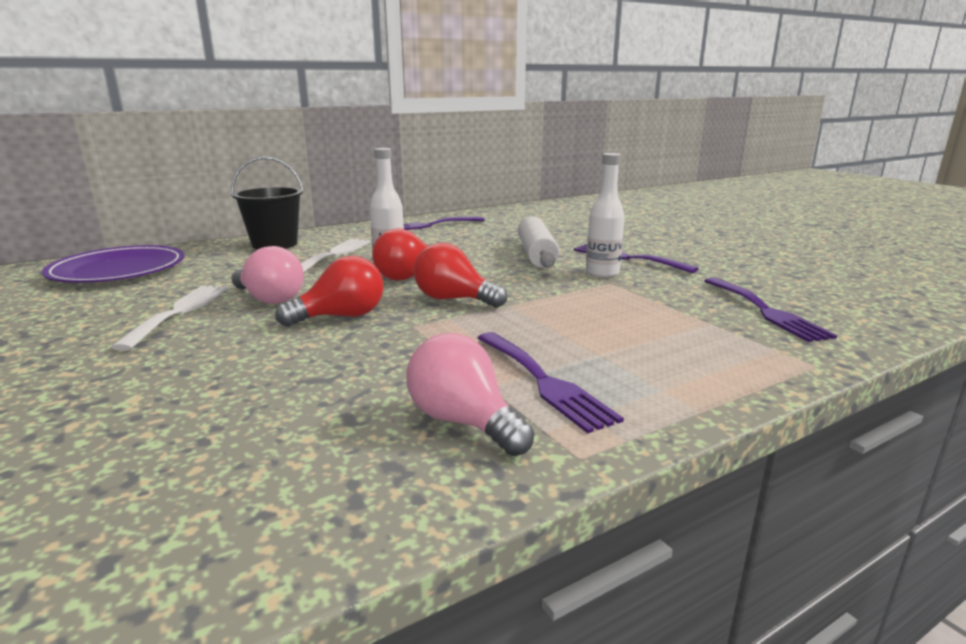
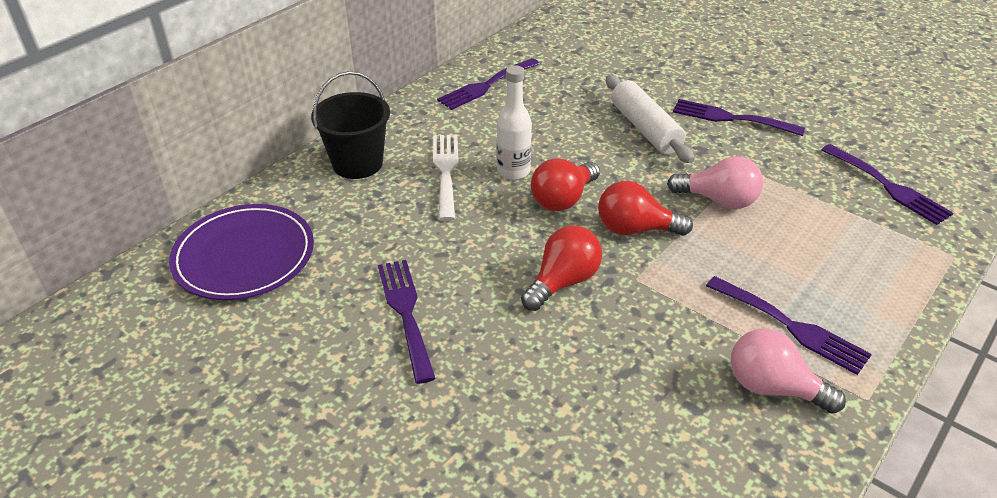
camera: 20 degrees left, 20 degrees up
(179, 312) = (405, 313): white fork -> purple fork
(269, 299) = (468, 270): pink light bulb -> pink light bulb (718, 200)
(602, 273) = (727, 152): white bottle -> none

